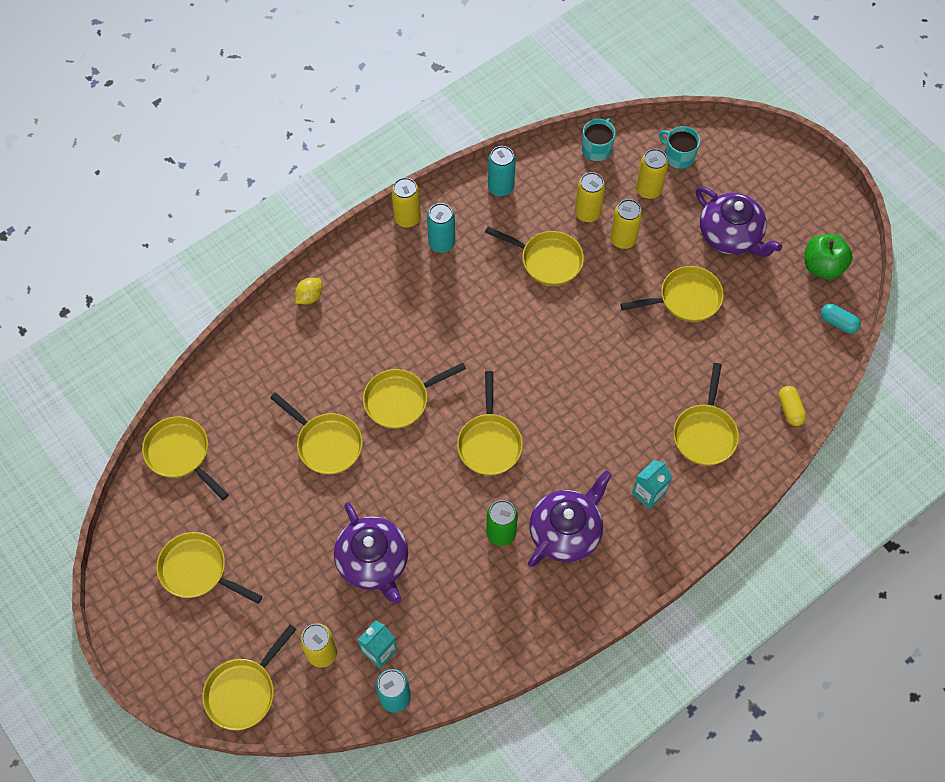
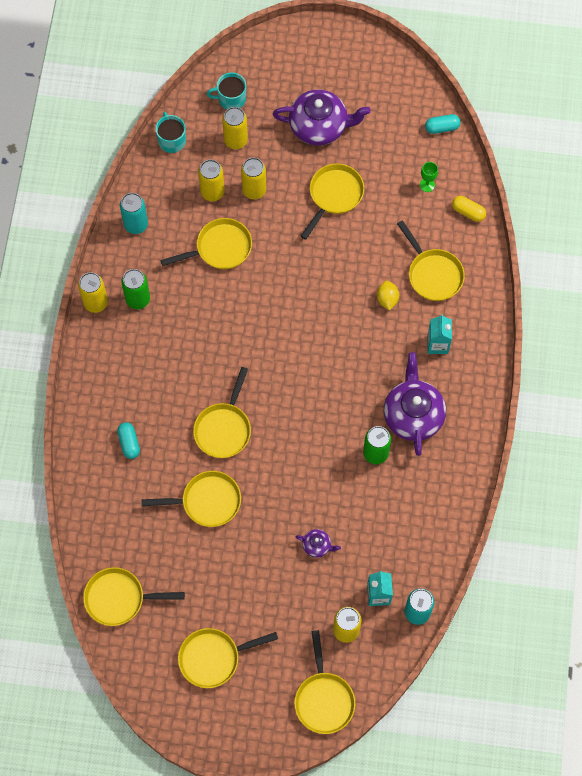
camera: 45 degrees left, 5 degrees up
(309, 297) = (88, 416): yellow lemon -> yellow lemon (387, 299)
(317, 344) = (129, 443): none -> turquoise capsule
(373, 561) = (317, 545): purple teapot -> purple teapot, size x0.45
(441, 243) = (138, 299): turquoise can -> green can
(489, 442) = (309, 403): yellow pan -> none
(776, 357) = (427, 185): none -> green goblet
(822, 266) = (396, 97): green apple -> none

